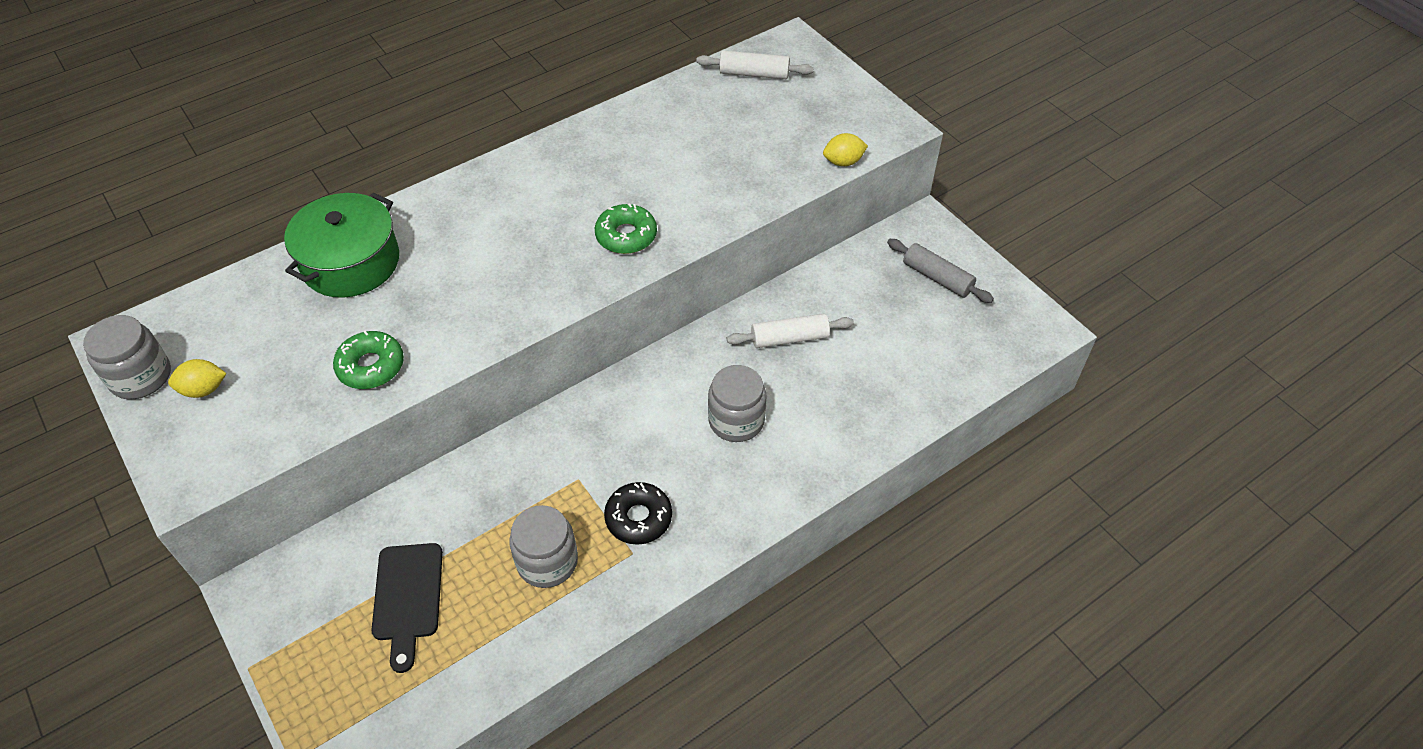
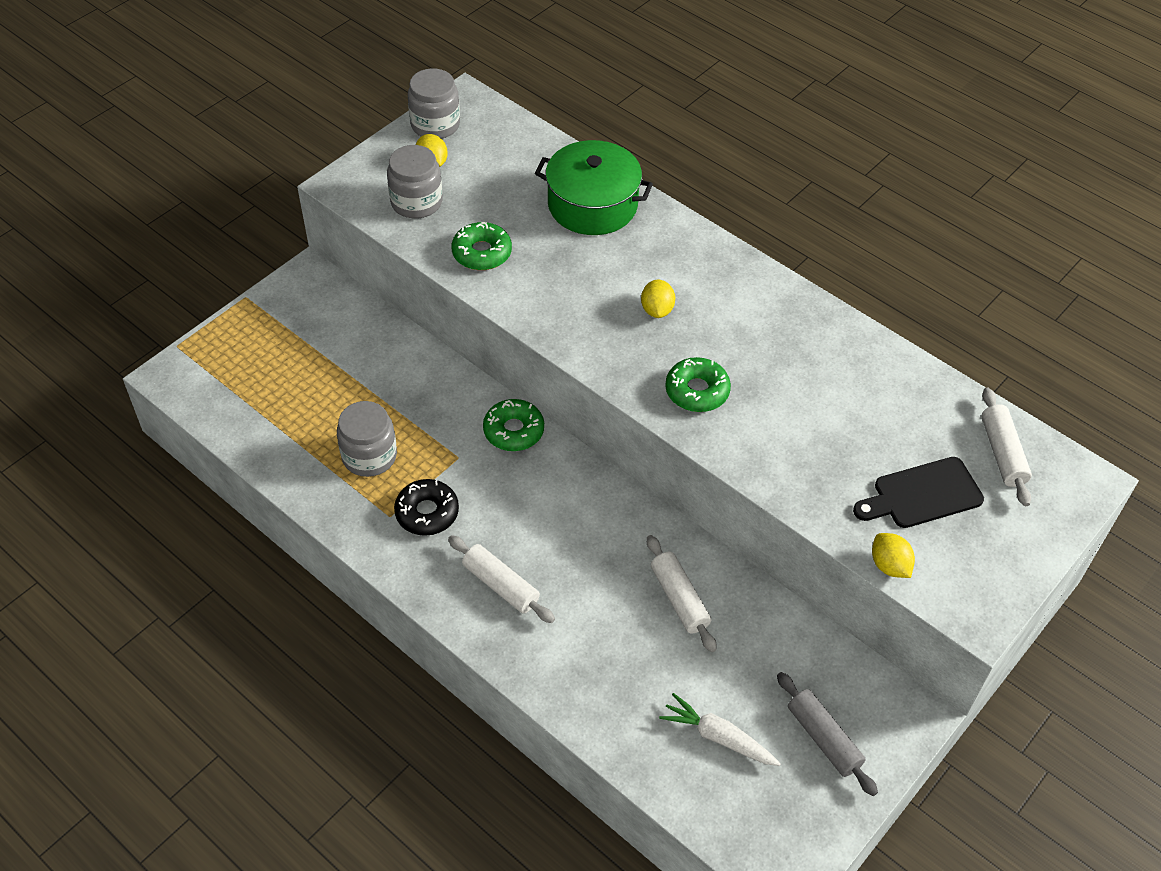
camera: 75 degrees right, 0 degrees up
(408, 598) = (319, 372): black cutting board -> black cutting board (922, 495)
(516, 243) = (657, 310): none -> yellow lemon
(562, 426) = (513, 431): none -> green donut
(736, 420) = (557, 569): grey jar -> grey jar (416, 202)
(742, 469) = (501, 585): none -> white rolling pin
(926, 342) = (718, 737): none -> white carrot
(937, 278) = (823, 738): grey rolling pin -> grey rolling pin turned 60 degrees counterclockwise

